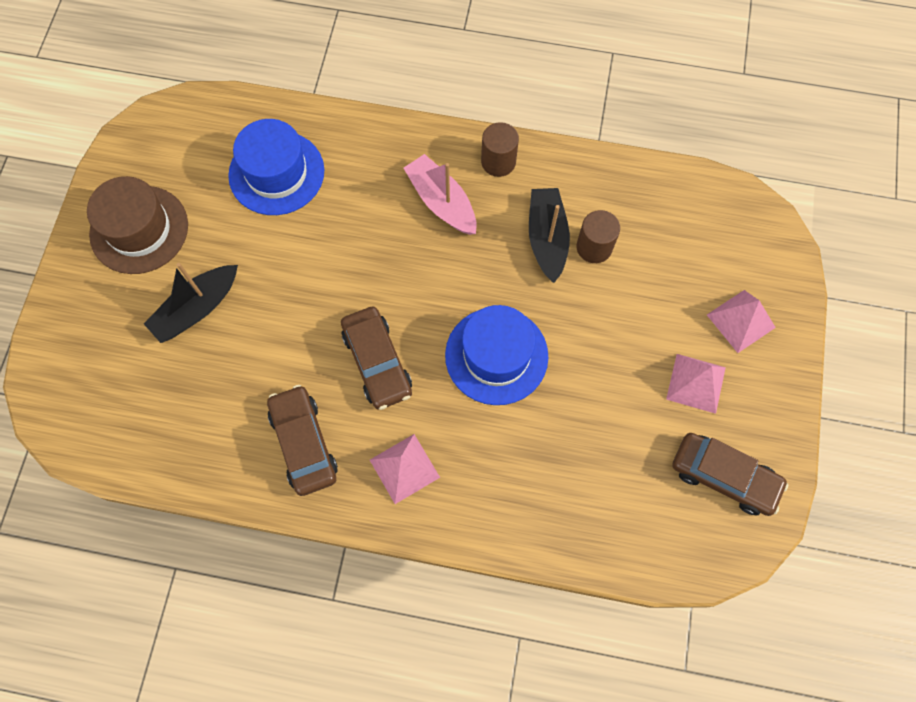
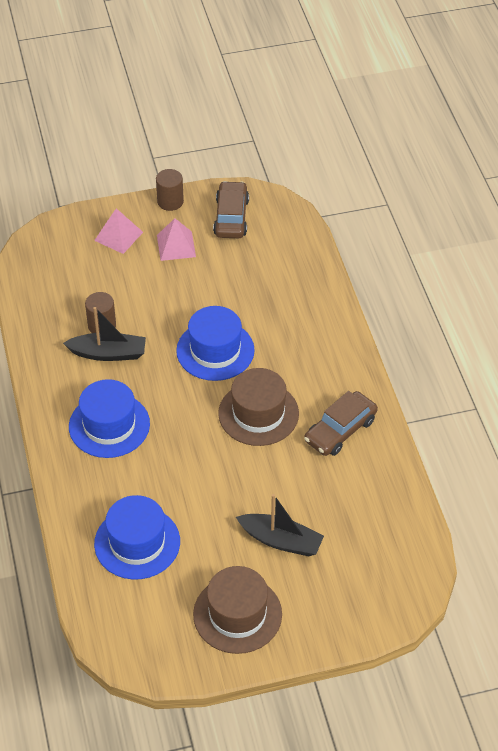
camera: 115 degrees left, 20 degrees down
(377, 362) = (258, 413): brown car -> brown hat
(404, 468) = (323, 370): pink pyramid -> none
(441, 202) = (109, 425): pink boat -> blue hat
(498, 162) = (56, 403): brown cylinder -> brown cylinder (170, 201)
(547, 238) = (108, 353): black boat -> black boat turned 150 degrees counterclockwise

